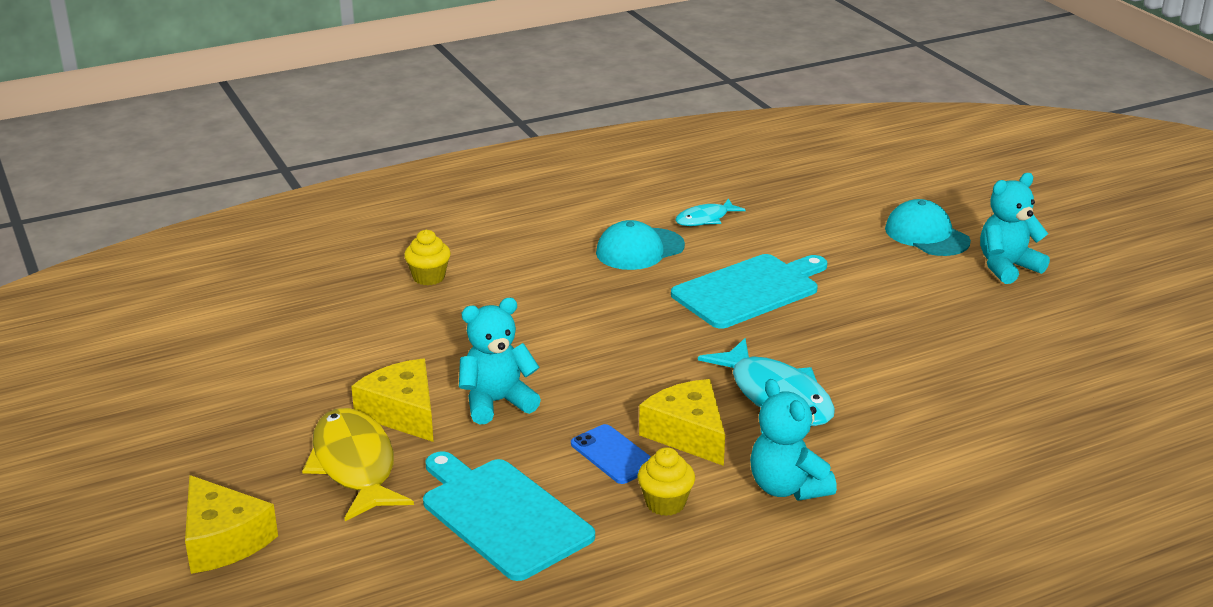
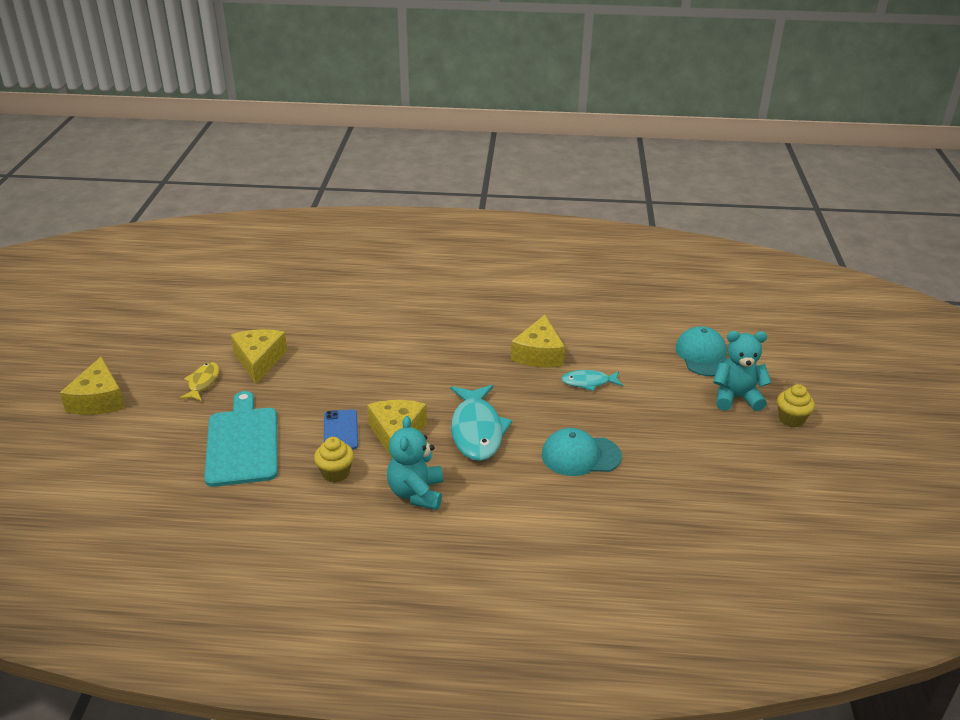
camera: 30 degrees right, 5 degrees up
(354, 465) = (202, 382): yellow fish -> yellow fish, size x0.55
(429, 277) = (361, 283): yellow cupcake -> yellow cupcake (791, 419)
(497, 402) = (314, 373): turquoise teddy bear -> none
(639, 249) = (500, 304): turquoise cap -> turquoise cap (580, 456)
(705, 219) = (564, 297): turquoise fish -> turquoise fish (588, 382)
(749, 290) = (539, 354): turquoise cutting board -> yellow cheese

